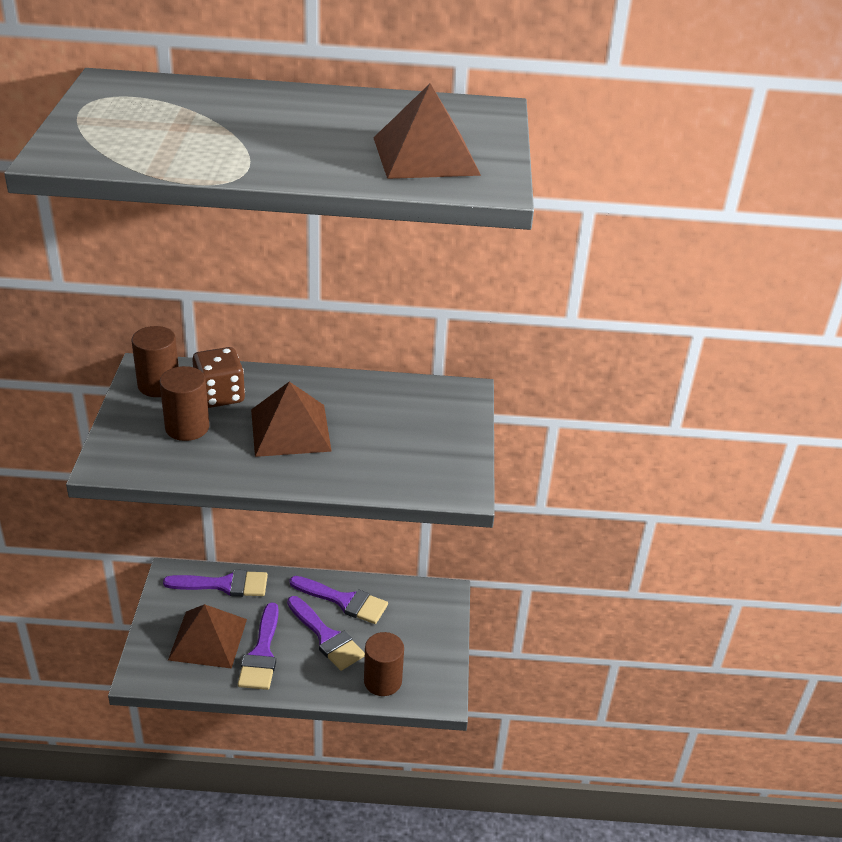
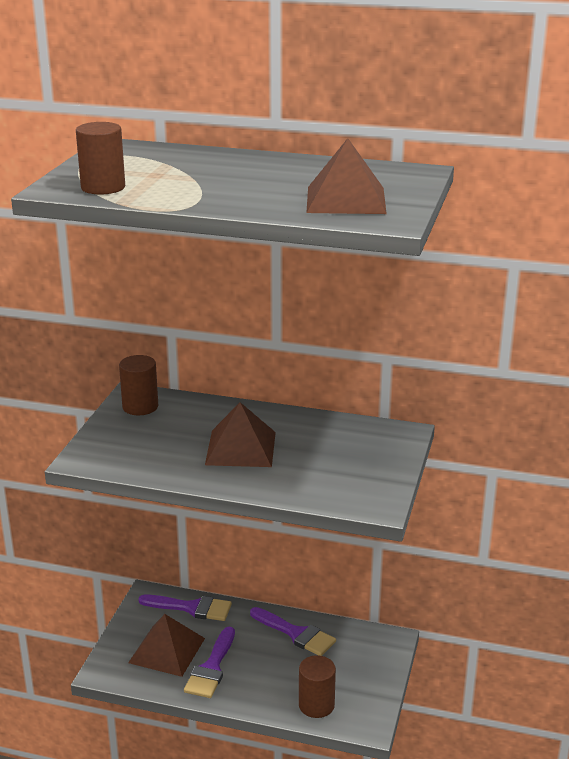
camera: 15 degrees right, 10 degrees down
(187, 427) = (154, 439): brown cylinder -> brown cylinder (103, 187)
(220, 395) = (188, 418): brown dice -> none
(326, 637) = (273, 662): purple brush -> none

